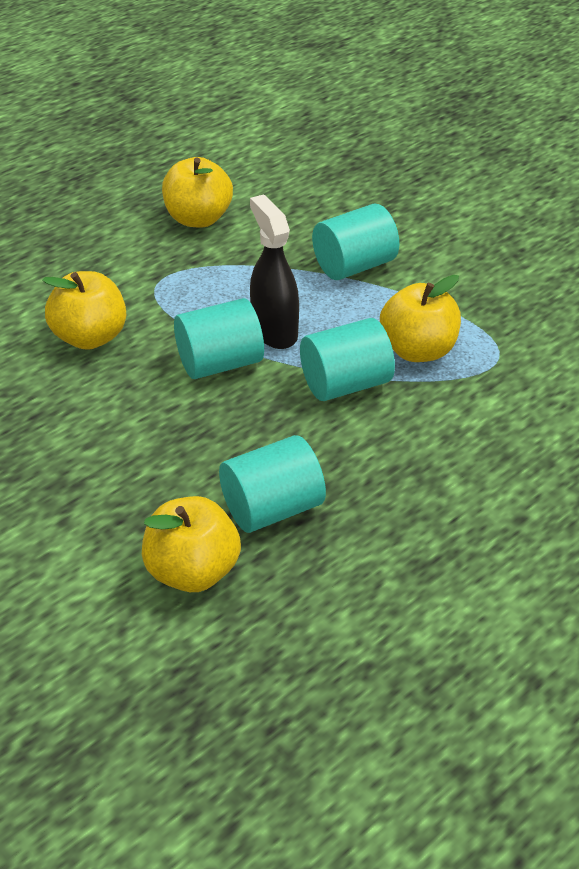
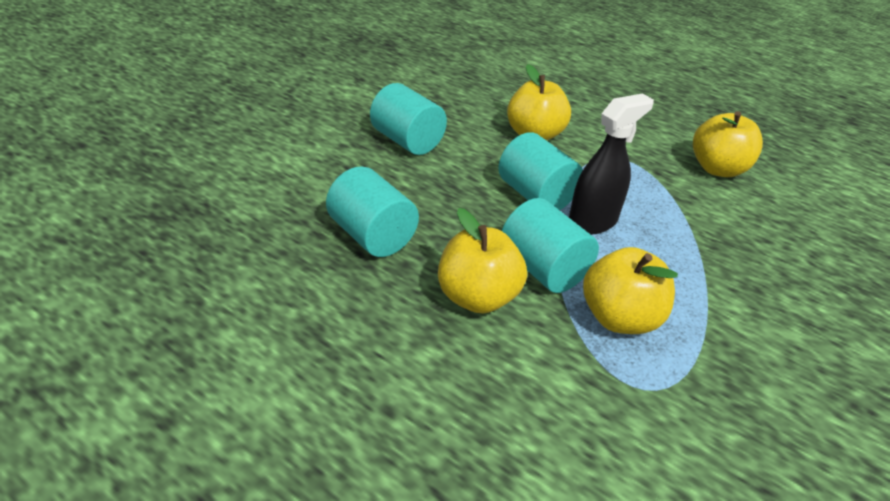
camera: 75 degrees right, 5 degrees down
(193, 571) = (300, 202): yellow apple -> yellow apple (477, 298)
(354, 266) = (724, 266): turquoise cylinder -> turquoise cylinder (407, 141)

